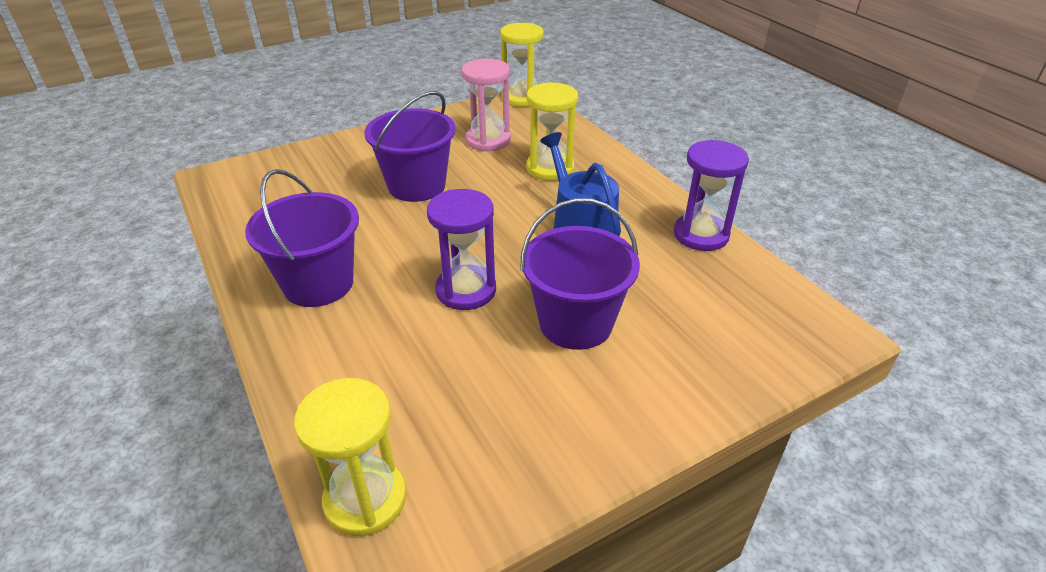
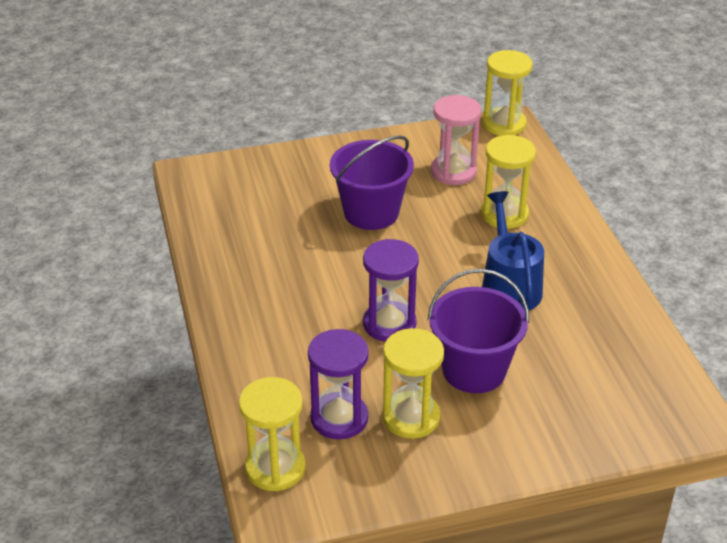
camera: 15 degrees right, 0 degrees up
(318, 284) = (267, 295): purple bucket -> none
(522, 392) = (411, 417): none -> yellow hourglass
(701, 235) = (622, 309): purple hourglass -> purple hourglass (339, 418)

